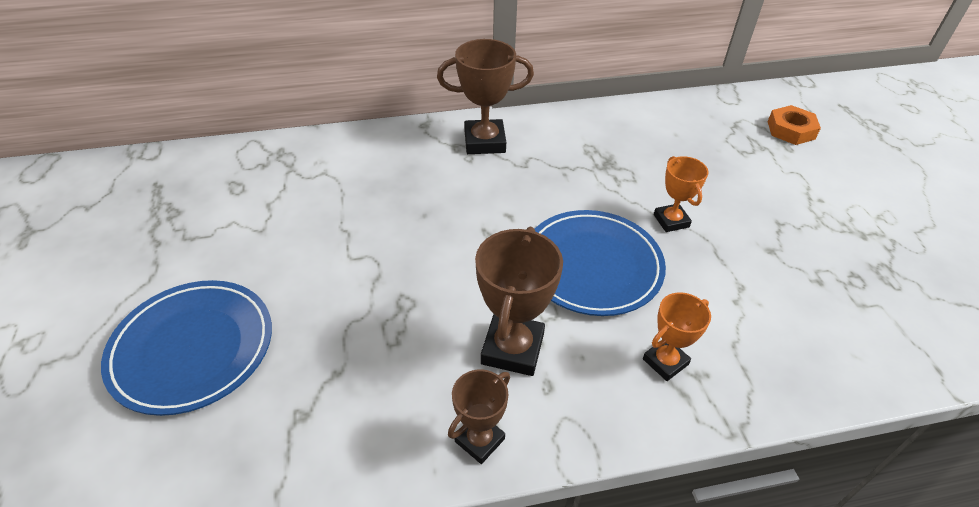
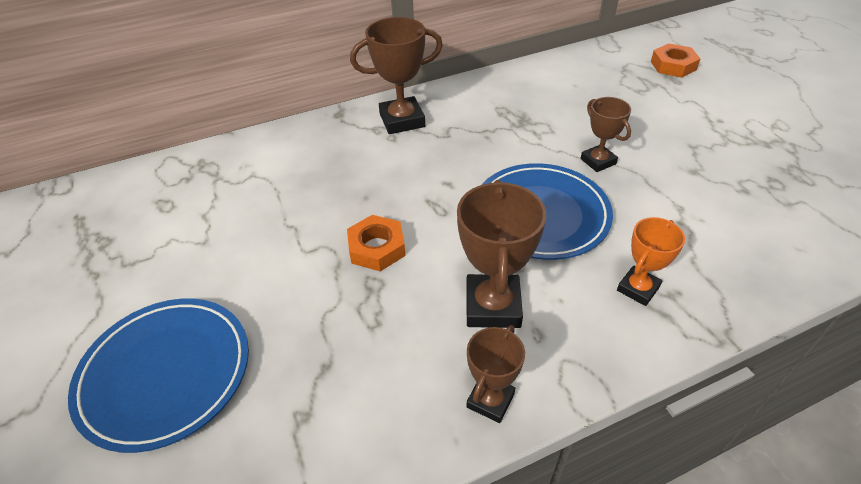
camera: 10 degrees left, 0 degrees up
(419, 268) = (377, 248): none -> orange nut
(671, 221) = (598, 161): orange trophy -> brown trophy

